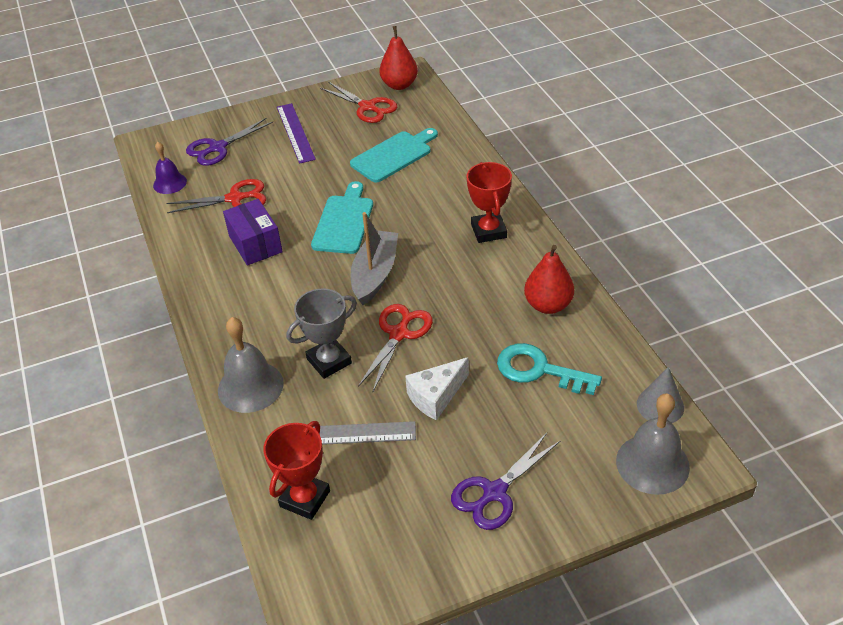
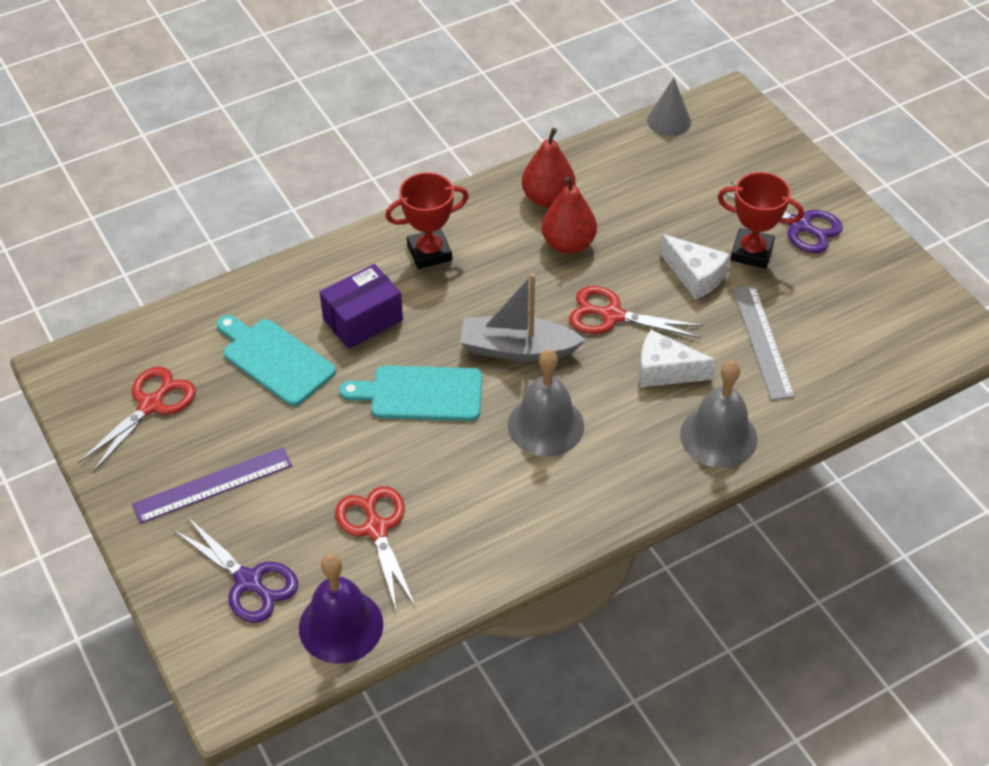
camera: 100 degrees left, 5 degrees up
(170, 183) = (341, 625): purple bell -> purple bell, size x1.59
(255, 244) = (473, 483): purple box -> purple box (363, 320)
(305, 498) = (849, 361): red trophy -> red trophy (751, 252)
(329, 361) = (665, 371): grey trophy -> white cheese
(399, 85) = (94, 374): red pear -> red pear (568, 244)
(538, 370) = (642, 202): turquoise key -> none
(652, 463) = (737, 127): grey bell -> grey bell (545, 425)

